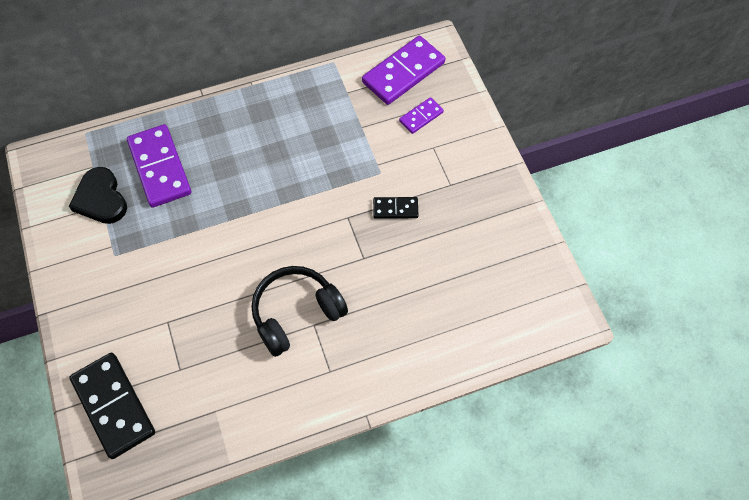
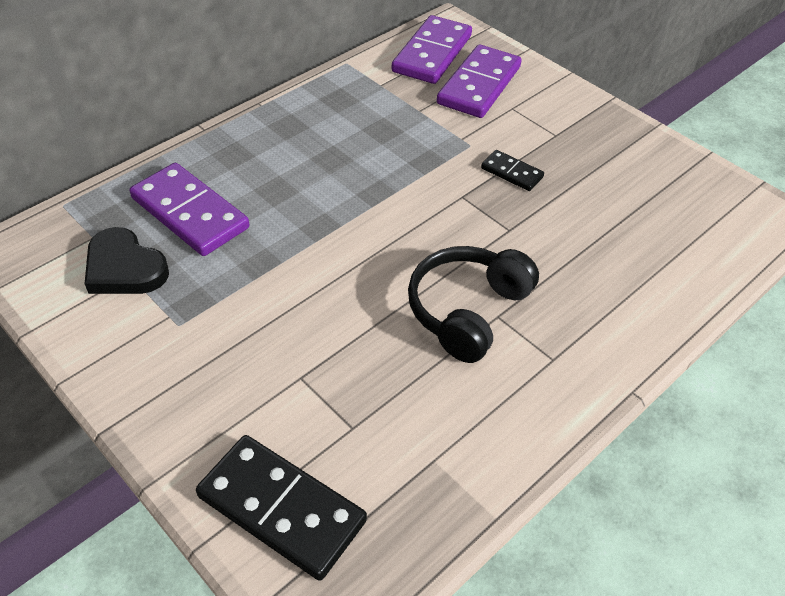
camera: 25 degrees left, 15 degrees down
(395, 209) = (512, 172): black domino -> black domino turned 60 degrees clockwise
(421, 117) = (479, 85): purple domino -> purple domino, size x1.95

